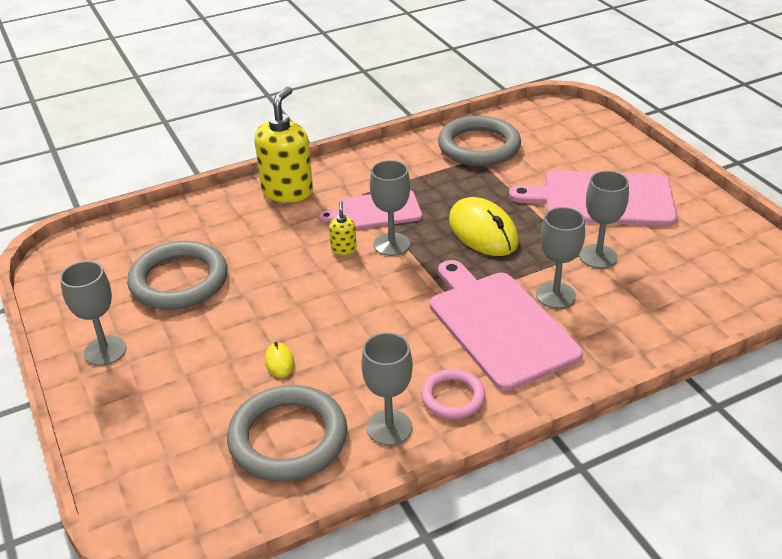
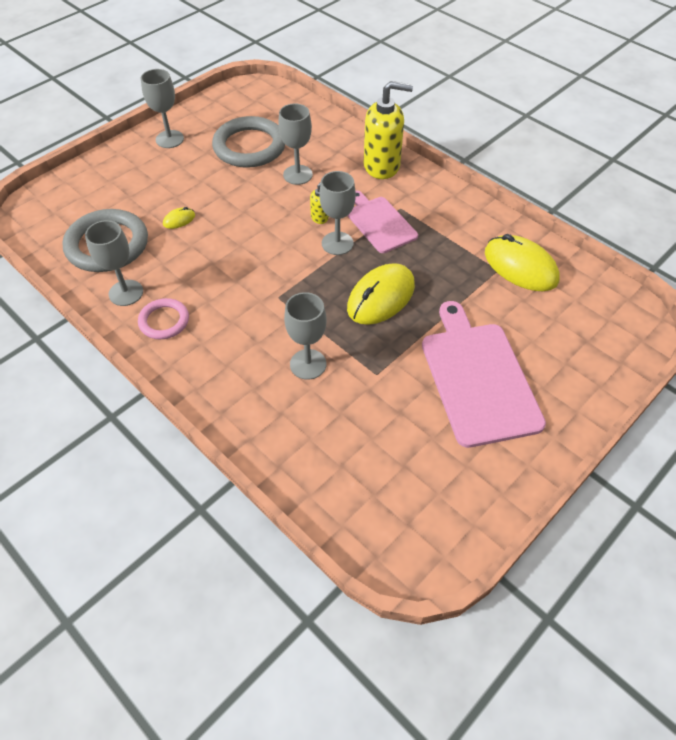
camera: 70 degrees right, 15 degrees up
(479, 146) = (520, 267): grey ring -> yellow mouse
(499, 325) = (255, 333): pink cutting board -> none
(598, 256) = (378, 388): grey goblet -> grey goblet (297, 175)

